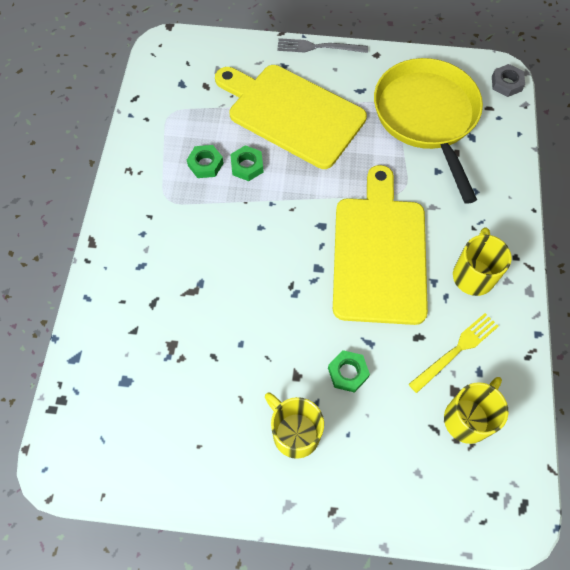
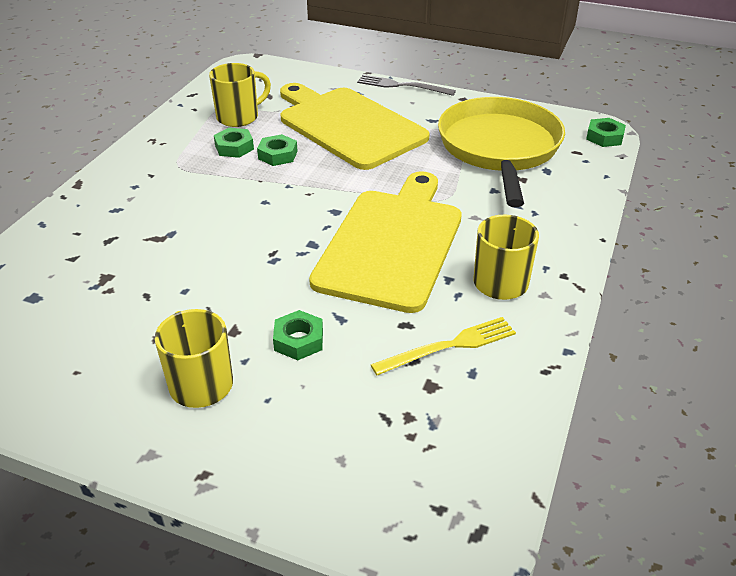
camera: 15 degrees right, 25 degrees down
(467, 418) = (436, 416): yellow mug -> yellow mug (239, 117)
(506, 84) = (604, 137): grey nut -> green nut

